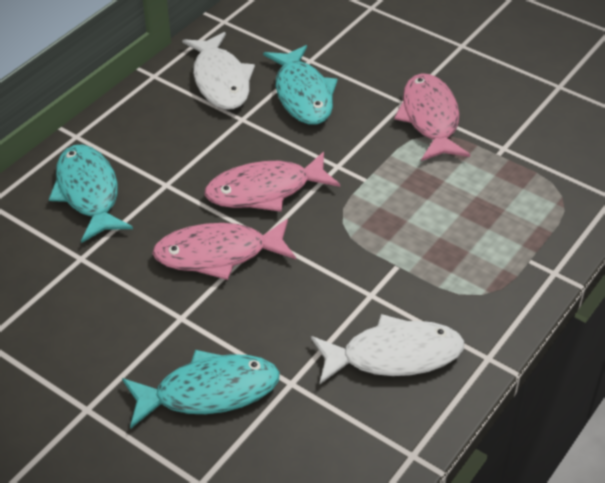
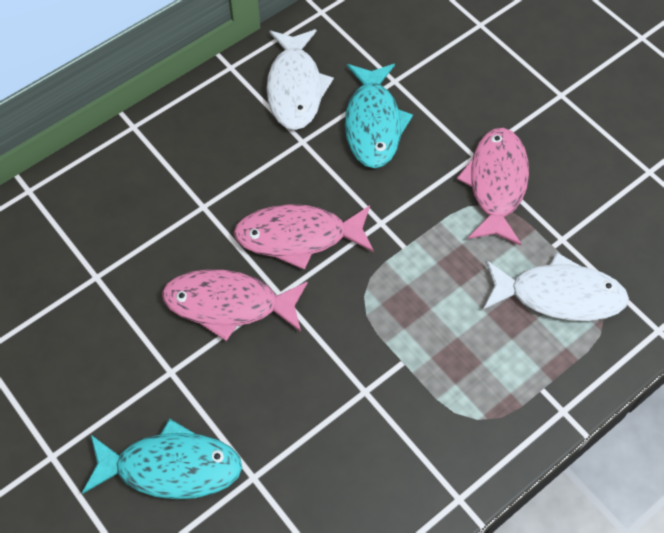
camera: 15 degrees right, 15 degrees up
(89, 193) = (125, 199): turquoise fish -> none
(394, 355) = (365, 471): white fish -> white fish (559, 295)

